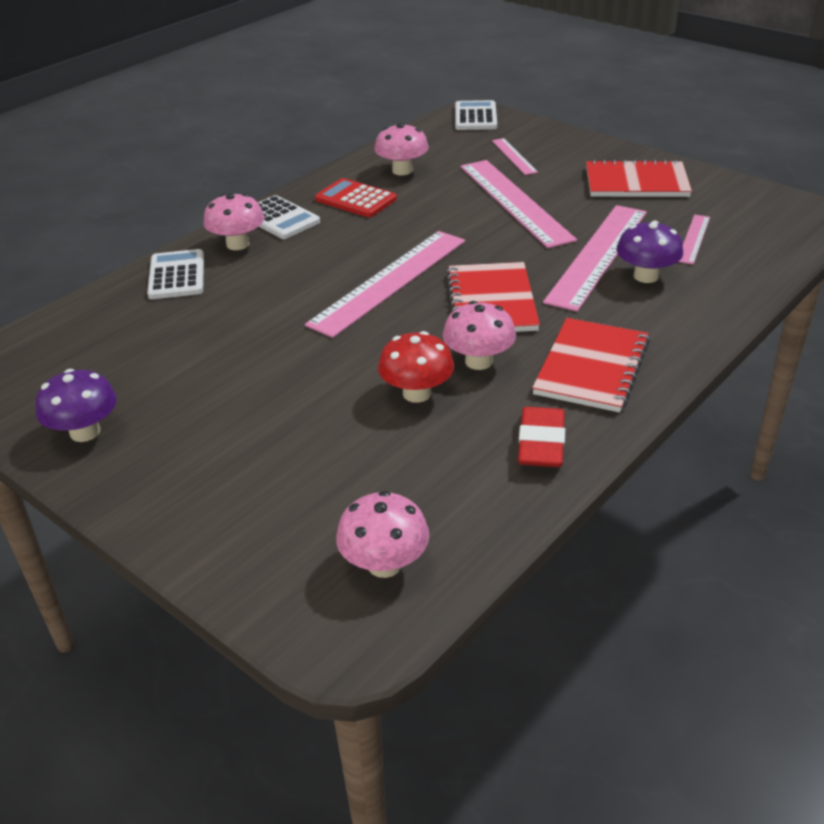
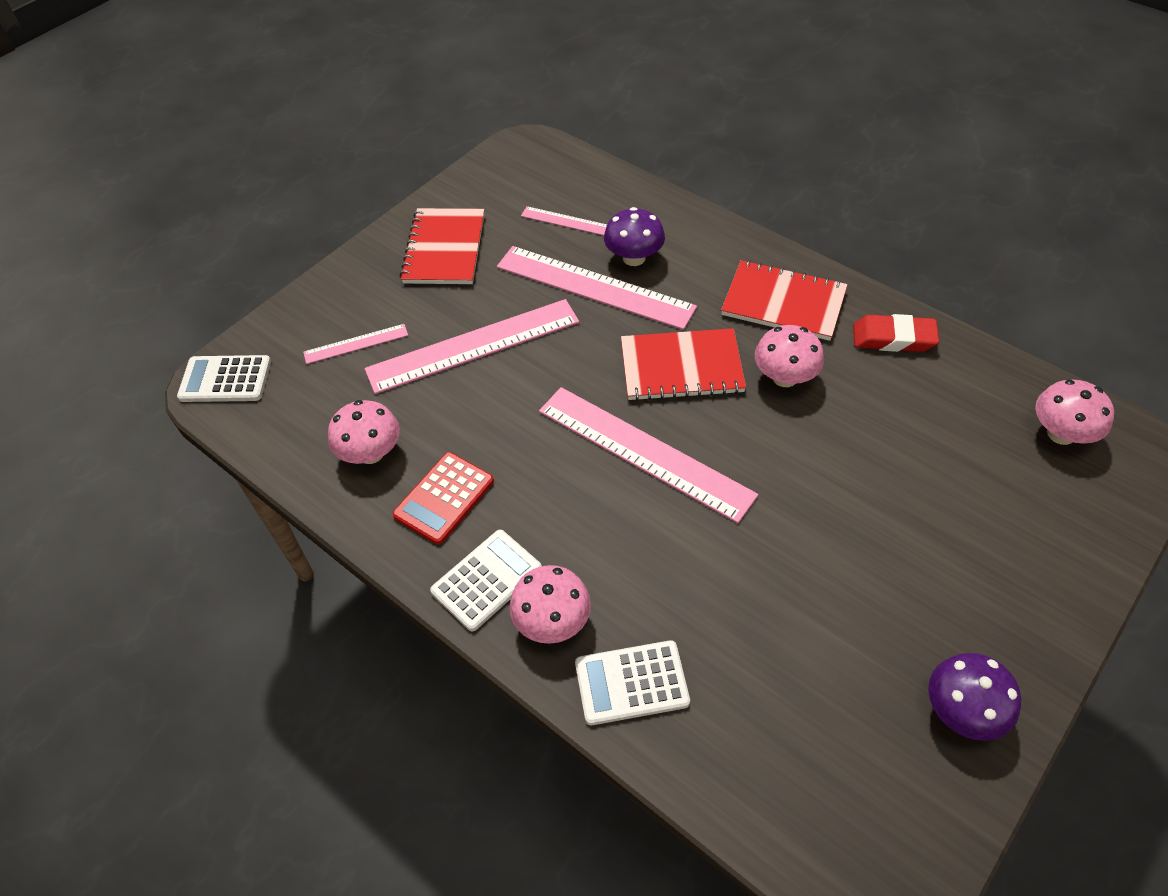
camera: 90 degrees left, 15 degrees up
(417, 393) = (841, 421): red mushroom -> none

